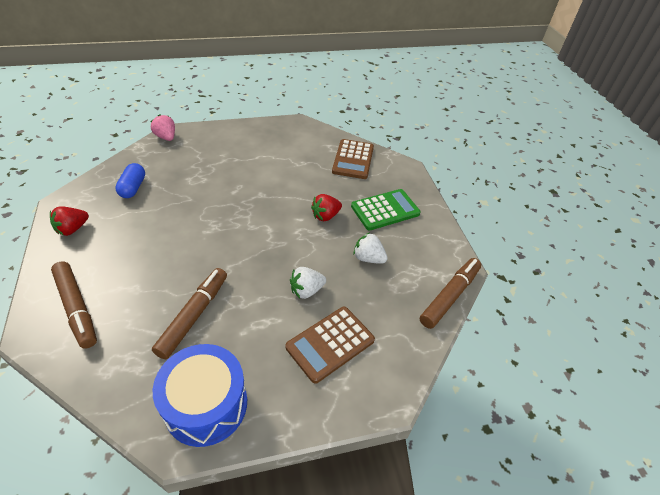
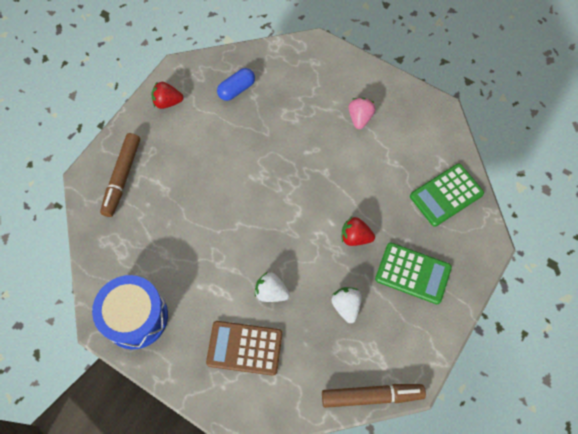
camera: 50 degrees right, 20 degrees up
(166, 137) = (307, 47): pink strawberry -> pink strawberry (360, 118)
(193, 316) = (181, 245): brown marker -> none
(353, 159) = (446, 195): brown calculator -> green calculator

